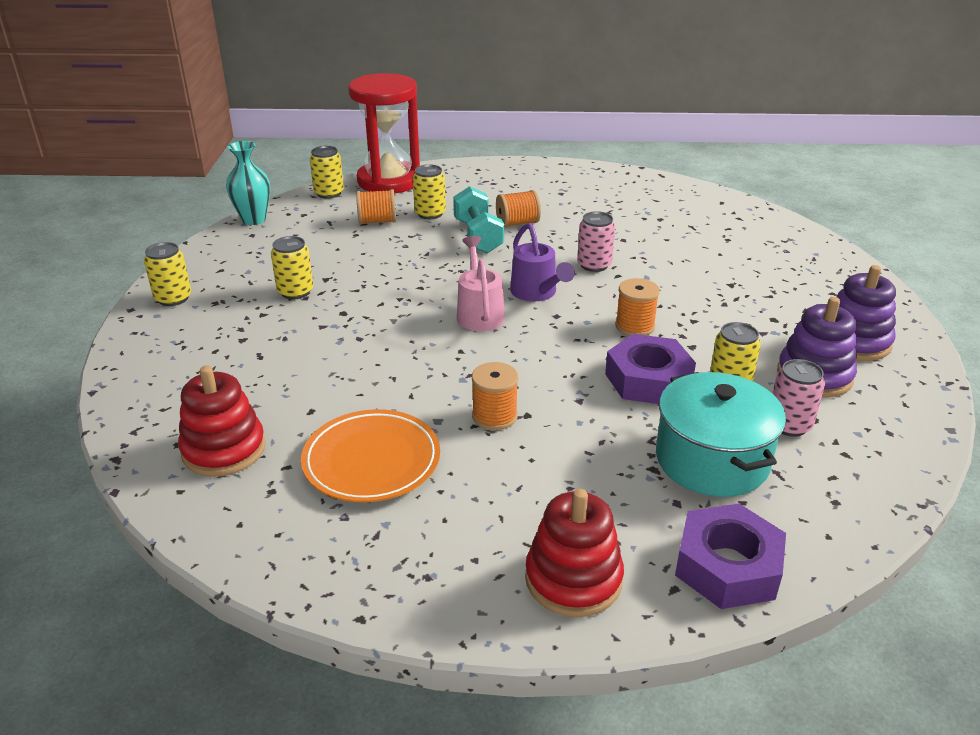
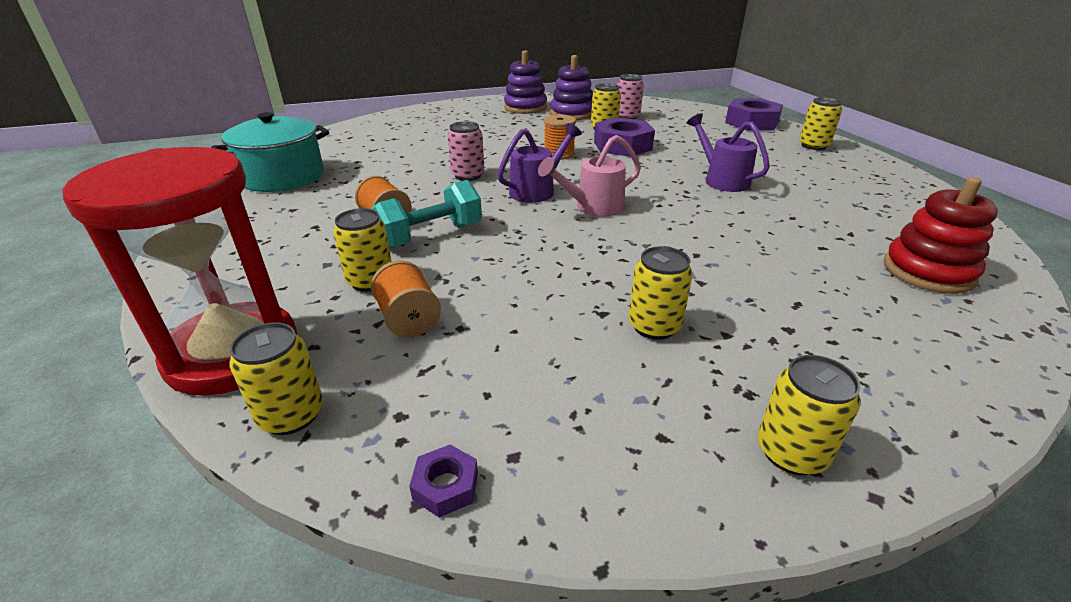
camera: 110 degrees left, 0 degrees up
(254, 219) = (446, 486): turquoise vase -> purple nut
(371, 461) = (829, 208): orange plate -> none
(494, 416) = (722, 180): orange spool -> purple watering can
(573, 579) = (813, 146): red stacking toy -> yellow can
(712, 460) = (680, 128): turquoise pot -> turquoise pot (283, 177)

